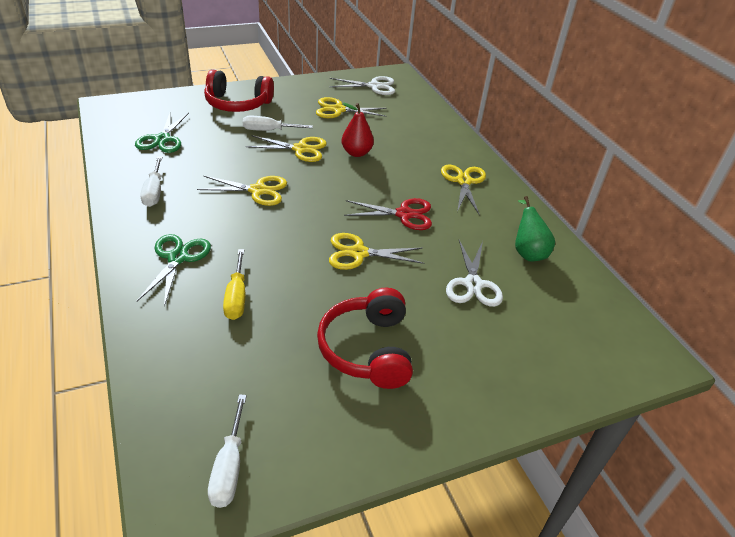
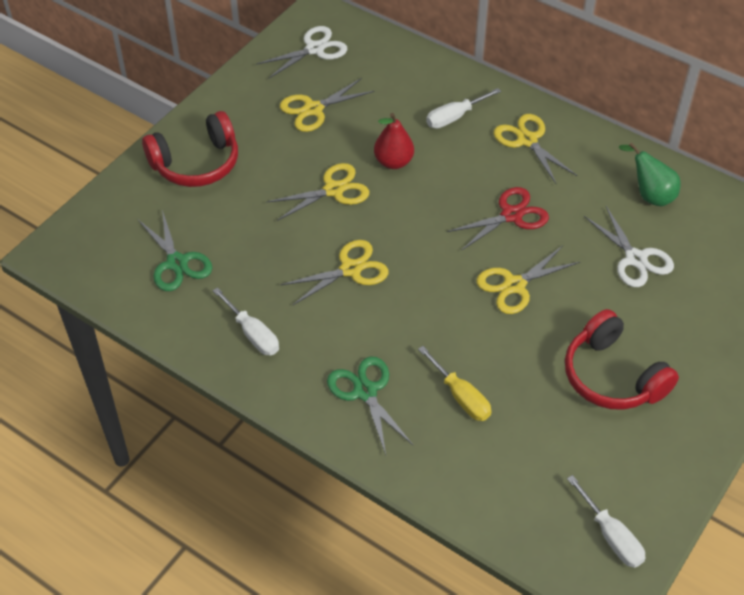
camera: 30 degrees left, 10 degrees up
(269, 130) = (274, 183): white screwdriver -> white screwdriver (454, 117)

